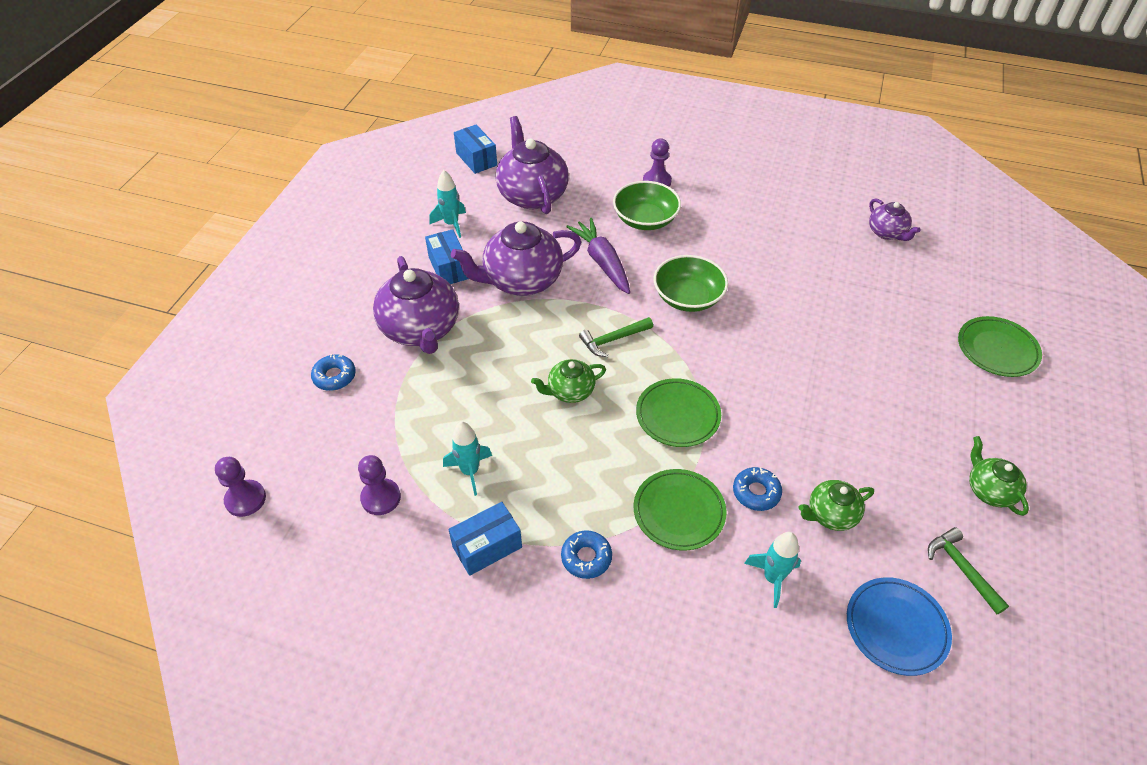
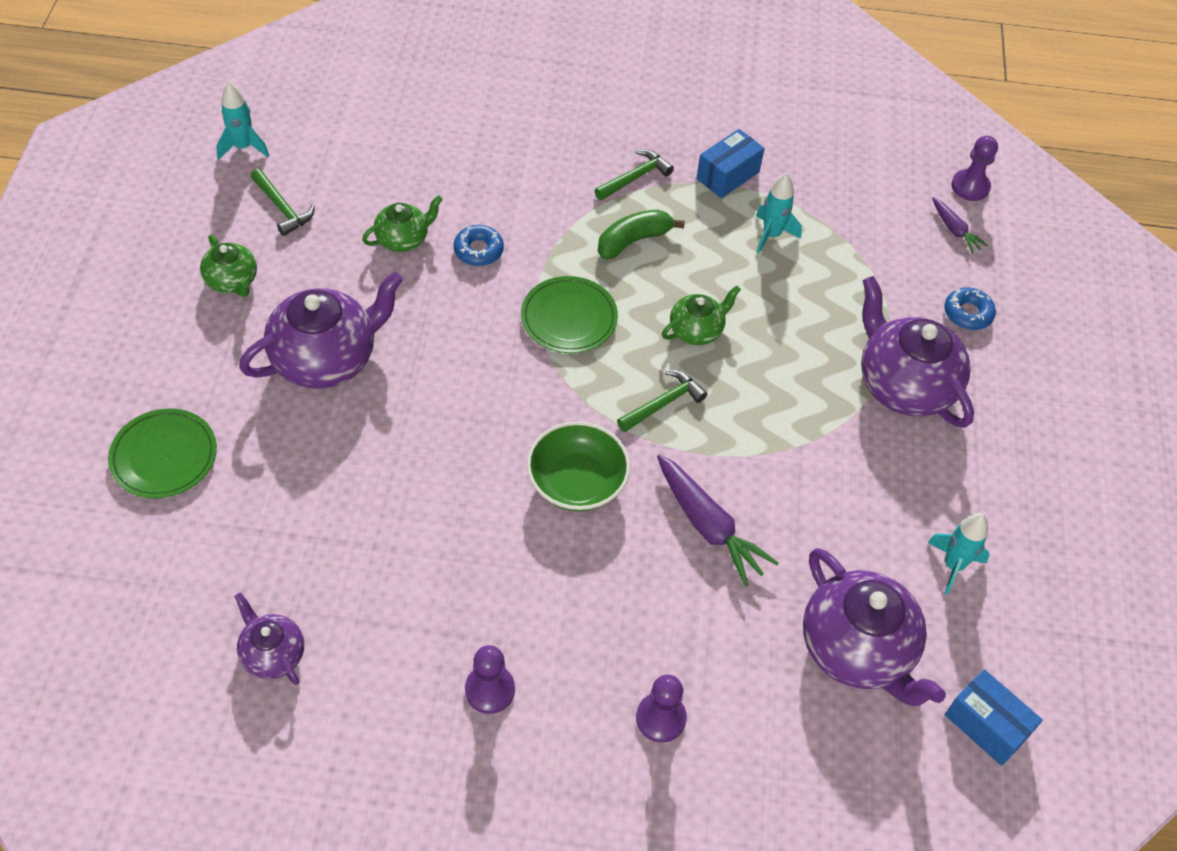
camera: 165 degrees right, 5 degrees up
(293, 454) = (954, 230): none -> purple carrot
(381, 498) = (845, 202): purple pawn -> purple pawn (490, 690)
(449, 268) = (917, 484): blue box -> none
(521, 280) = (810, 477): purple teapot -> purple teapot (326, 359)
(586, 557) = (635, 177): blue donut -> green hammer
(604, 483) = (633, 241): none -> green banana
(645, 219) = (663, 623): green bowl -> none
(679, 512) = (555, 224): green plate -> none
(772, 578) = (462, 181): turquoise rocket -> turquoise rocket (243, 147)
(896, 628) = (354, 158): blue plate -> none

